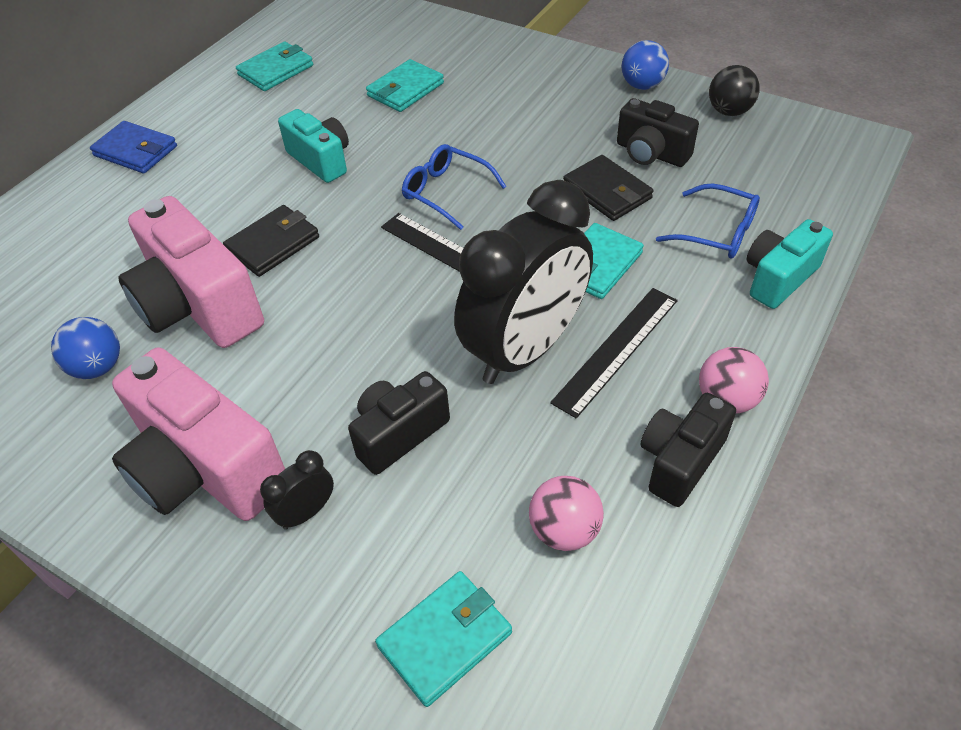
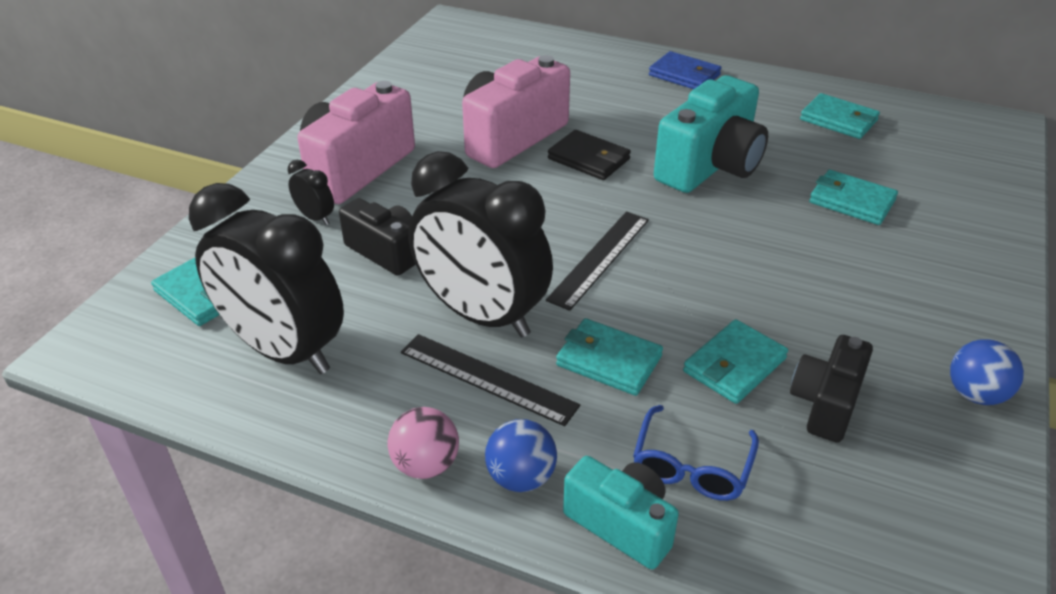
camera: 80 degrees right, 10 degrees down
(98, 367) = (446, 109): blue ball -> blue ball (521, 477)
(135, 151) = (684, 75): blue wallet -> blue wallet turned 75 degrees counterclockwise
(321, 160) = (710, 166): turquoise camera -> turquoise camera, size x1.69
(446, 192) = (691, 246): blue glasses -> none
(564, 530) = (284, 351): pink ball -> black clock
(607, 192) = (734, 365): black wallet -> turquoise wallet
(680, 461) = (350, 426): black camera -> none
(729, 111) = (964, 489): black ball -> none

